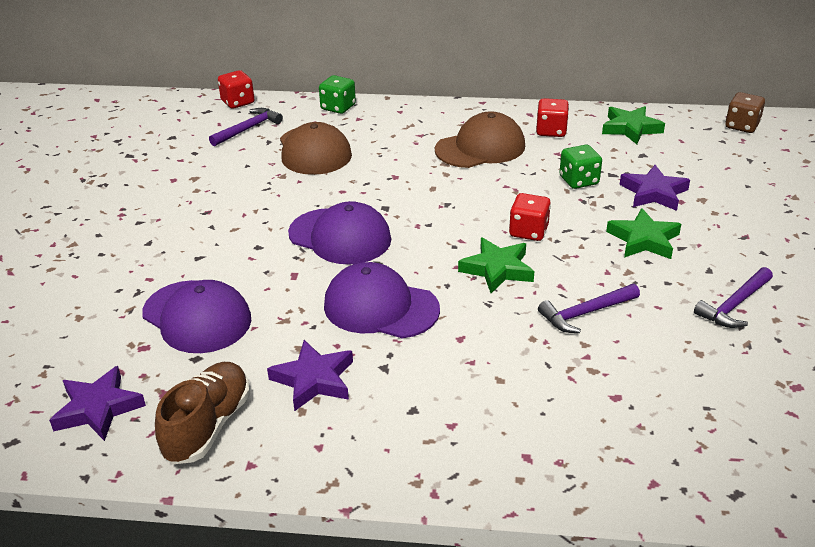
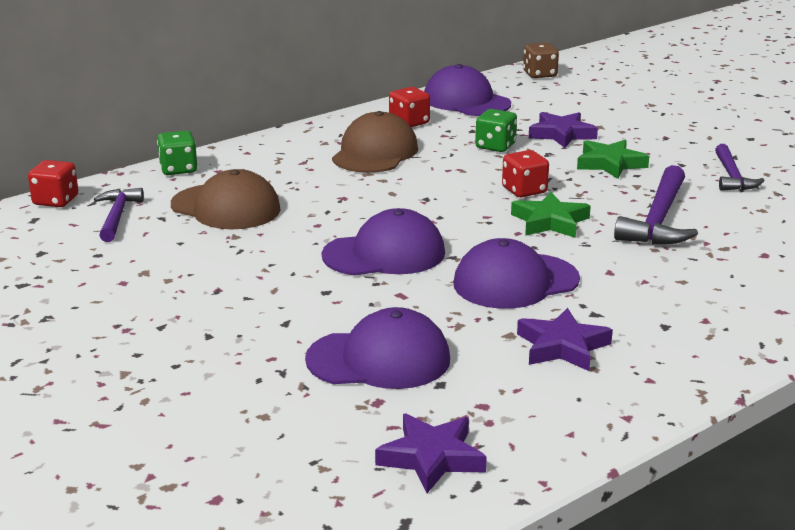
camera: 45 degrees left, 10 degrees down
(208, 426) = (546, 415): brown shoe -> none
(585, 313) = (658, 220): purple hammer -> purple hammer, size x1.57
(630, 128) = (466, 101): green star -> purple cap

